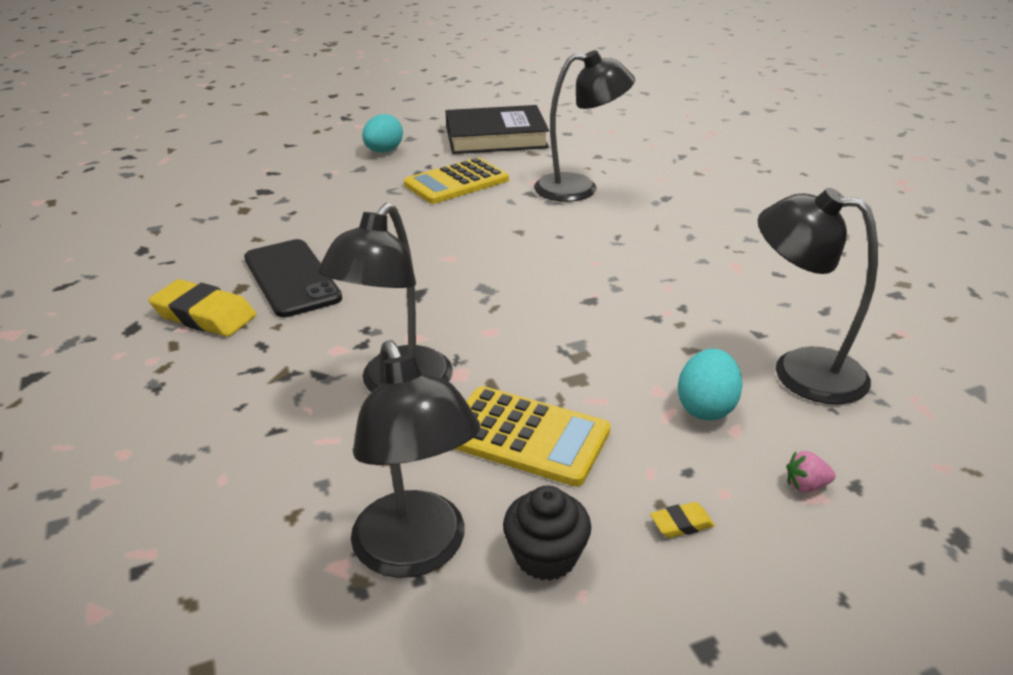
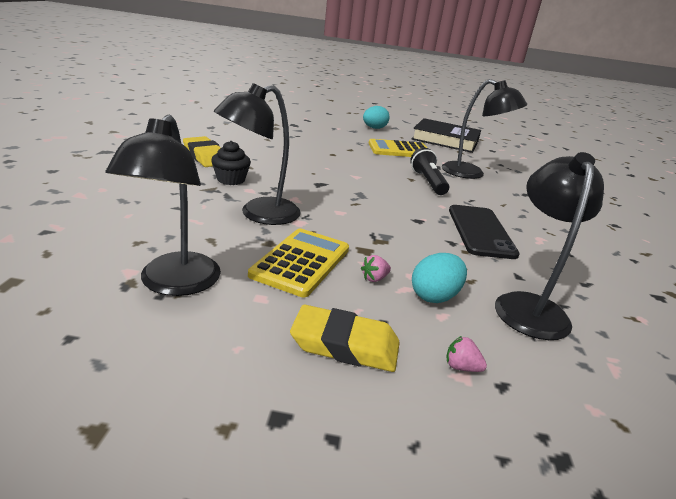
camera: 25 degrees right, 5 degrees down
(291, 278) = (264, 157): black phone -> black phone (480, 231)
(526, 436) = (301, 262): yellow calculator -> yellow calculator turned 120 degrees counterclockwise
(543, 228) = (428, 182): none -> black flashlight
(546, 556) = (240, 319): black cupcake -> black cupcake (231, 180)
(626, 416) = (374, 278): none -> pink strawberry
(681, 524) = (345, 345): yellow eraser -> yellow eraser, size x2.25
(800, 371) = (529, 306): black lamp -> black lamp turned 45 degrees clockwise

